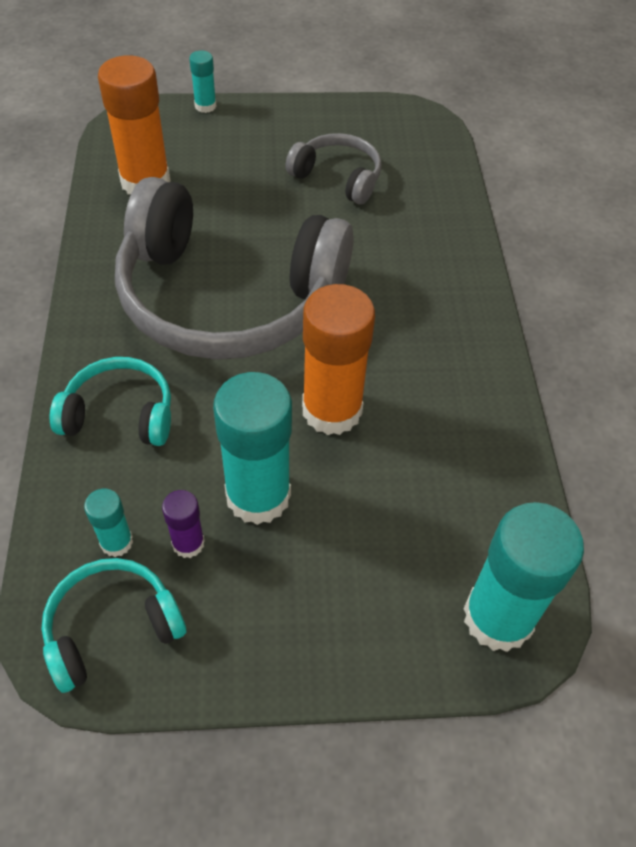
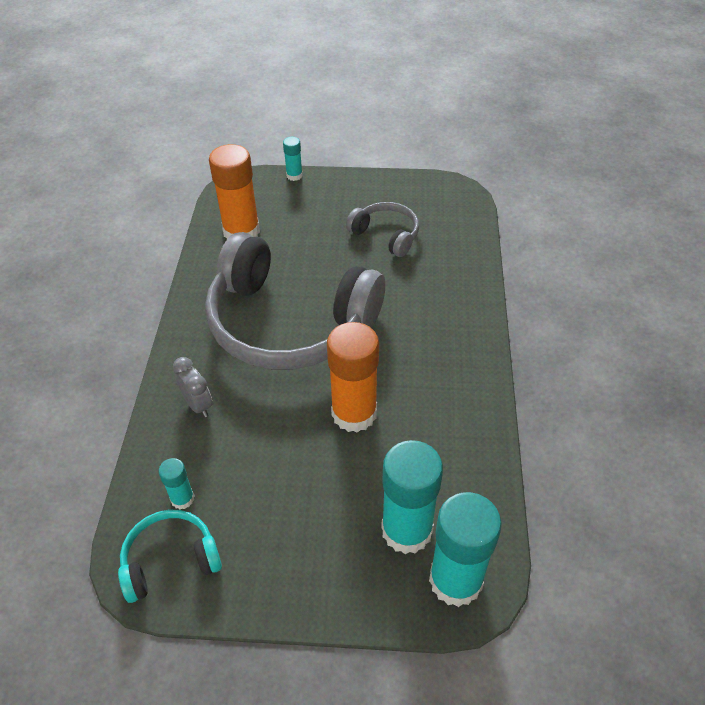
camera: 10 degrees right, 5 degrees down
(120, 414) = (198, 405): turquoise headphones -> grey clock
(188, 543) = (233, 504): purple glue stick -> none
(258, 495) = (289, 473): turquoise glue stick -> turquoise glue stick (406, 530)

